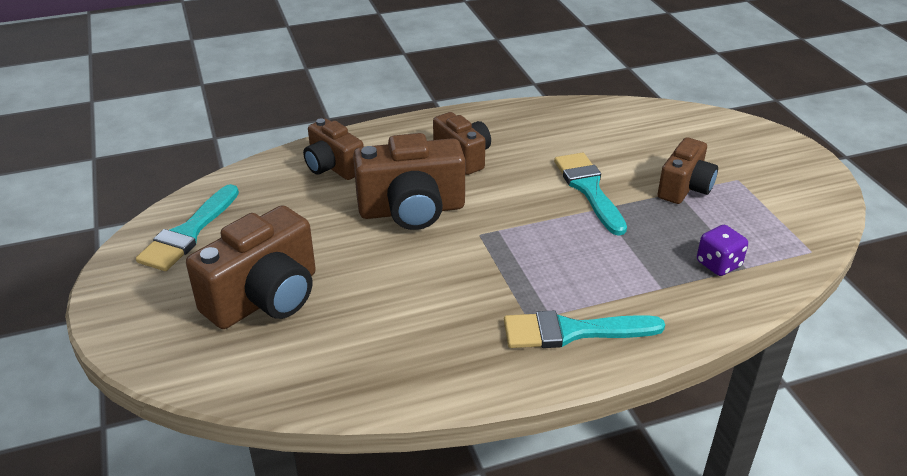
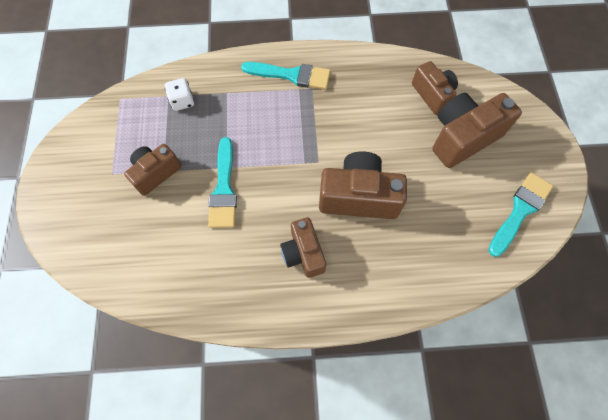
camera: 165 degrees left, 30 degrees up
(333, 167) = (412, 266): brown camera -> brown camera (432, 95)
(718, 264) = (182, 101): purple dice -> white dice

